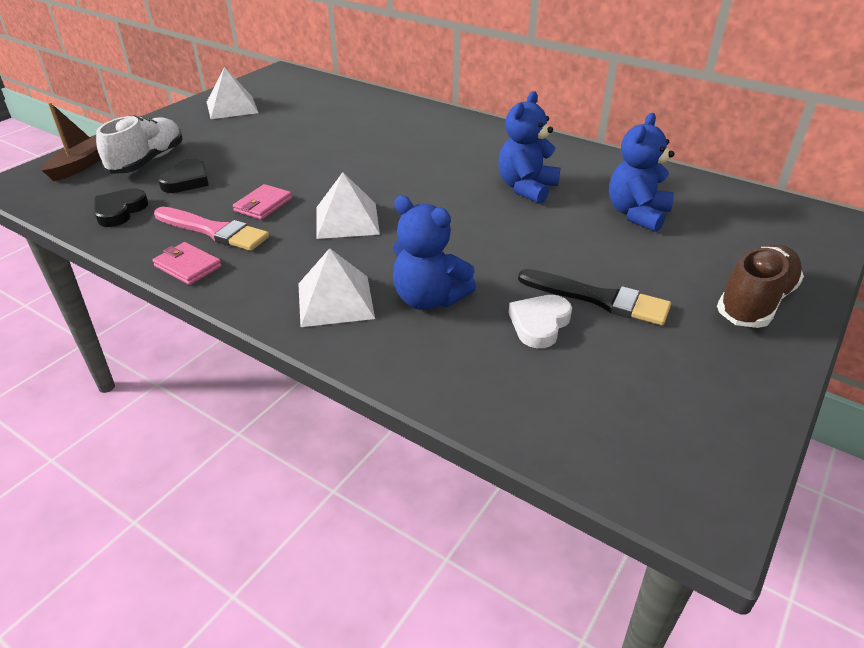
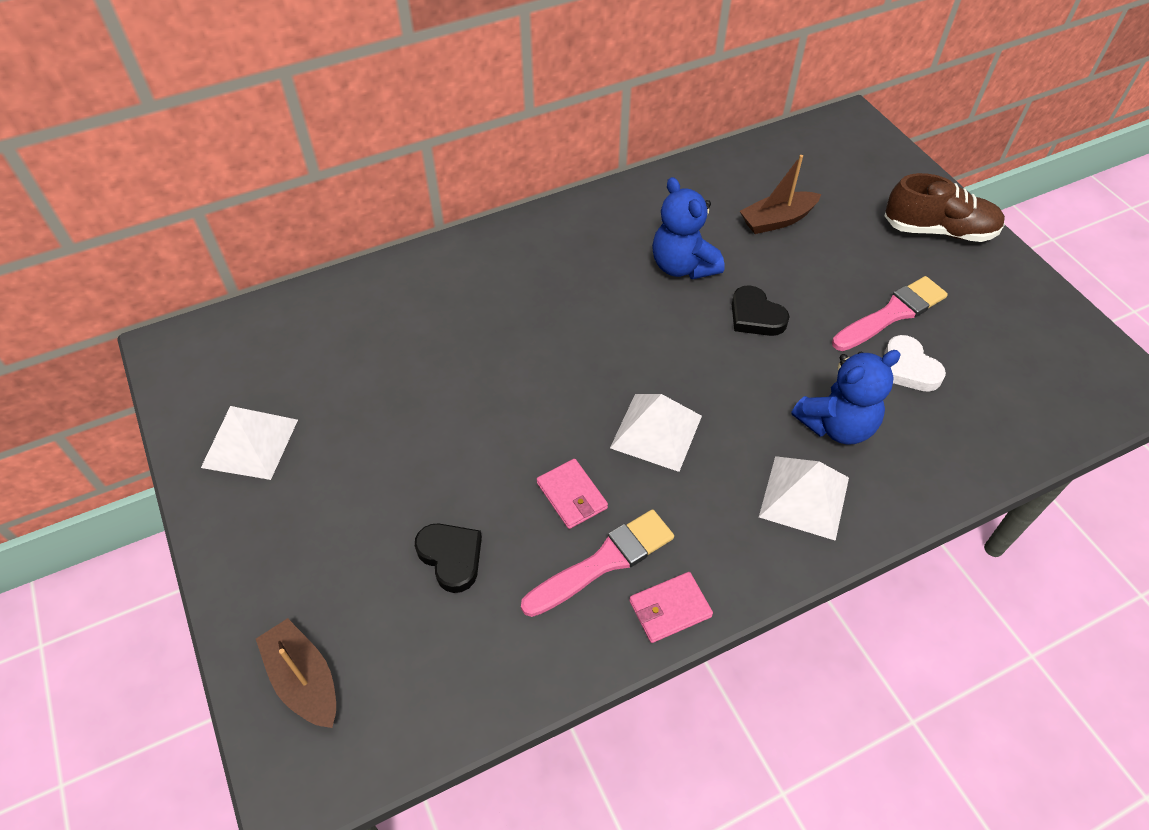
camera: 60 degrees left, 15 degrees up
(120, 211) = (486, 654): black heart -> black heart (755, 316)
(147, 161) = (355, 590): white shoe -> none
(599, 299) = (892, 314): black brush -> pink brush
(636, 214) = (777, 220): blue teddy bear -> brown boat
(755, 302) = (938, 230): brown shoe -> brown shoe turned 120 degrees clockwise

